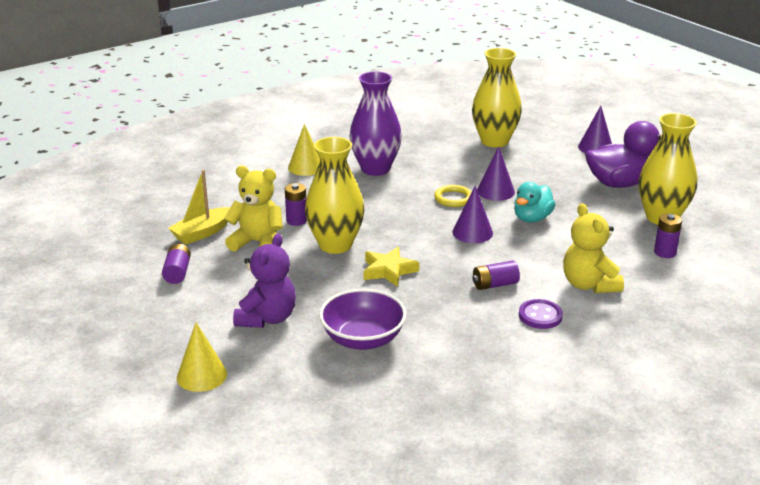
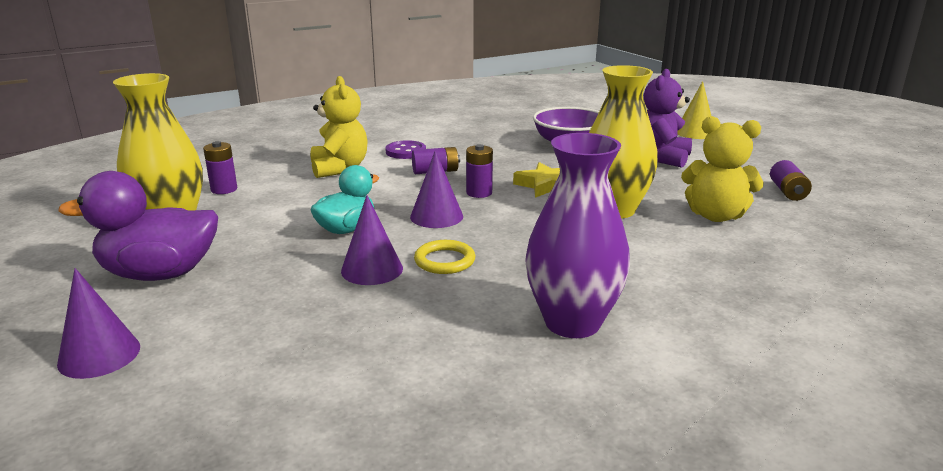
camera: 175 degrees left, 5 degrees down
(202, 233) = (801, 229): yellow boat -> none
(296, 220) = (678, 239): purple battery -> purple battery (479, 193)
(306, 167) = (711, 333): yellow cone -> none
(494, 141) = (299, 387): yellow vase -> none

